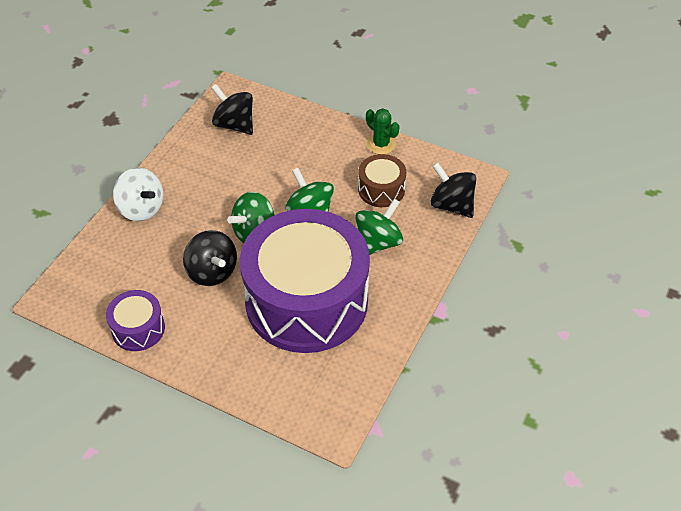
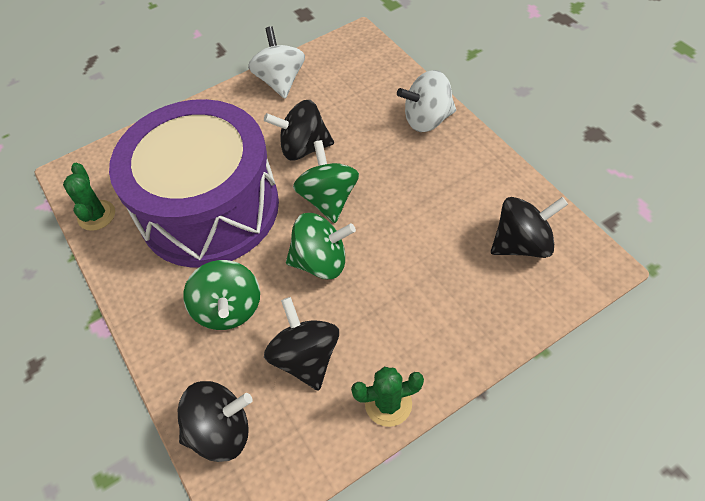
camera: 125 degrees right, 5 degrees up
(138, 329) = (280, 81): purple drum -> white spinning top
(361, 374) = (96, 215): none -> green cactus
(381, 189) = (306, 357): brown drum -> black spinning top

